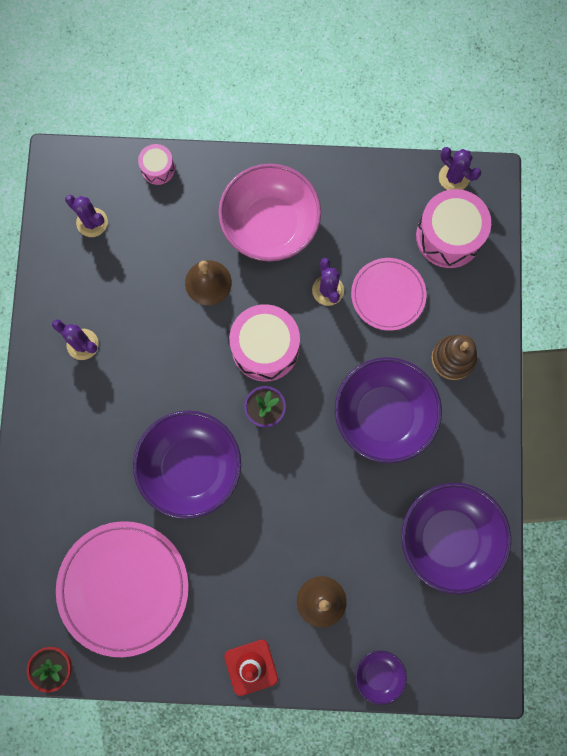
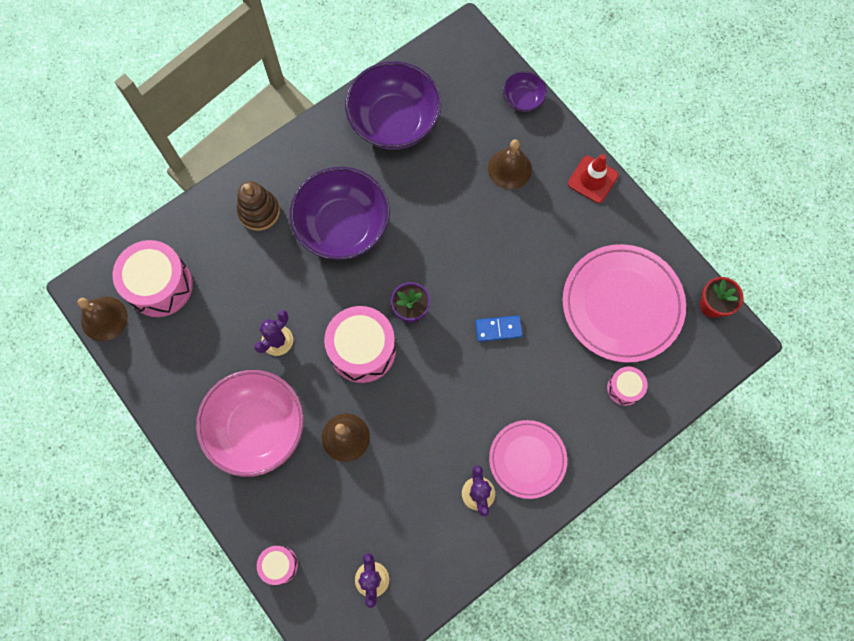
camera: 130 degrees left, 5 degrees down
(58, 526) = (624, 388): none -> pink drum
(191, 467) = (498, 329): purple bowl -> blue domino
(388, 295) = (245, 293): pink plate -> pink plate (527, 459)
(454, 177) = (104, 318): purple cactus -> brown bell

